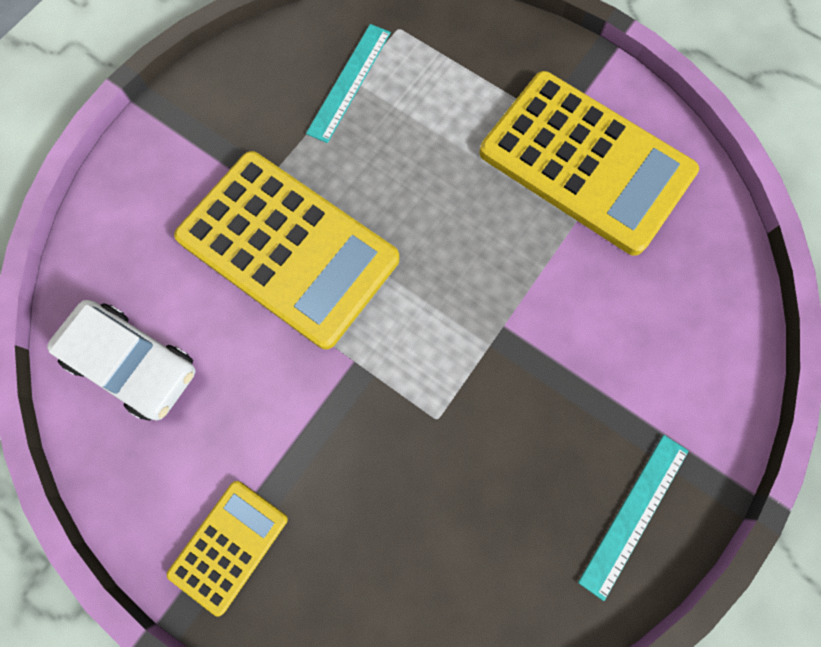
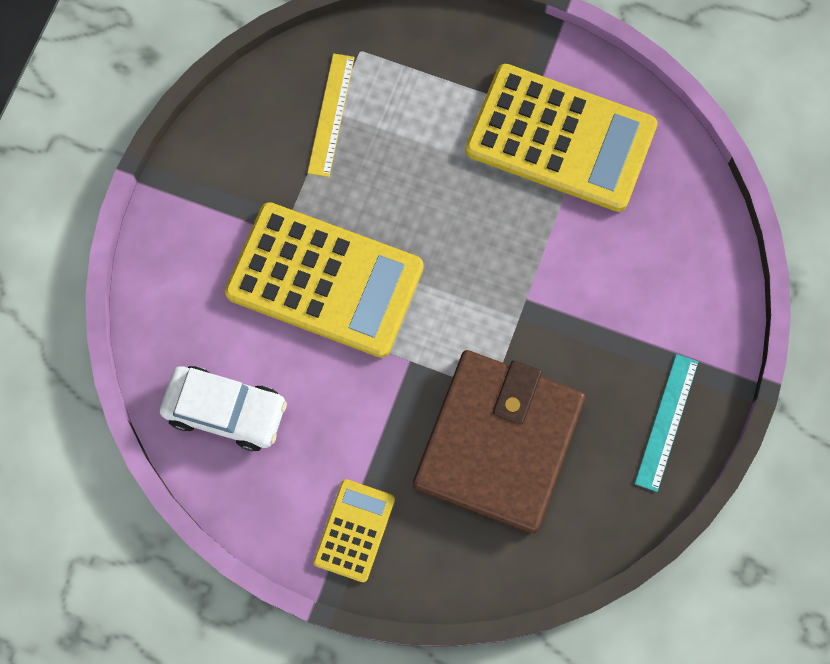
camera: 15 degrees left, 0 degrees up
(349, 82) = (331, 114): turquoise ruler -> yellow ruler
(427, 484) = (498, 442): none -> brown wallet

